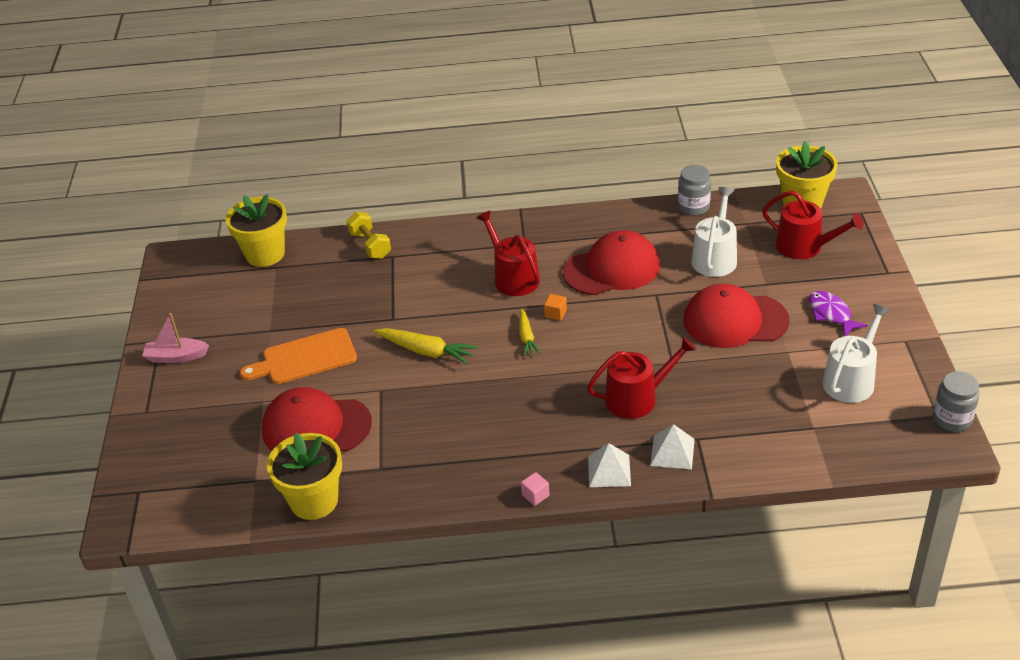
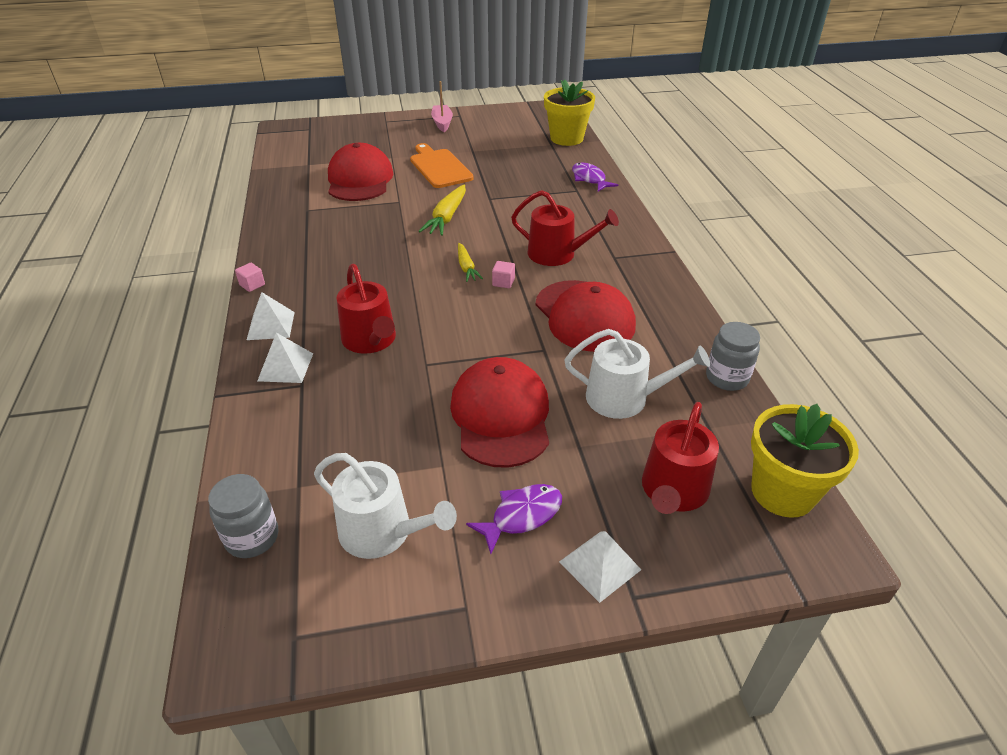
camera: 80 degrees right, 0 degrees up
(314, 501) = (280, 187): yellow flower pot -> none
(370, 245) = (589, 179): yellow dumbbell -> purple fish
(513, 277) = (558, 254): red watering can -> red watering can turned 60 degrees clockwise
(526, 337) = (466, 267): yellow carrot -> yellow carrot turned 90 degrees counterclockwise
(555, 314) = (503, 282): orange cube -> pink cube
(867, 283) = (599, 565): none -> white pyramid
(952, 419) = (282, 658): grey jar -> grey jar (252, 537)

